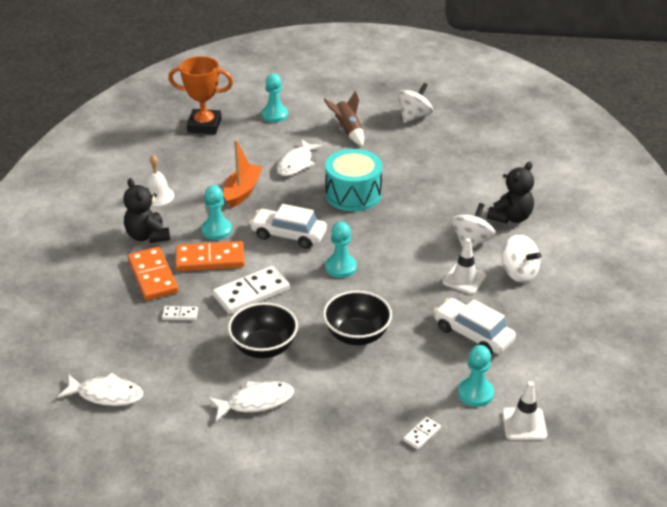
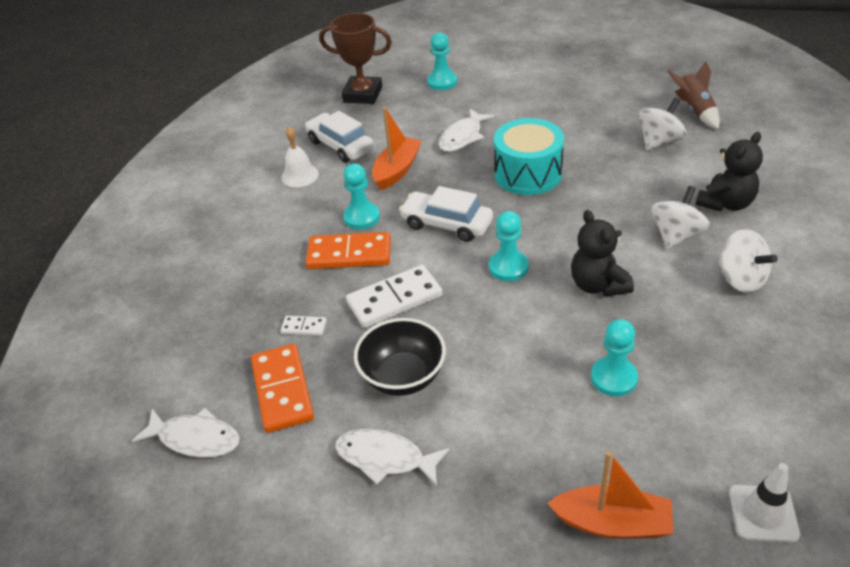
camera: 10 degrees right, 5 degrees up
(147, 236) = (280, 224): black teddy bear -> black teddy bear (598, 285)
(153, 276) = (279, 275): orange domino -> orange domino (283, 390)
(204, 125) = (363, 94): orange trophy -> brown trophy
(256, 402) = (385, 458): white fish -> white fish turned 150 degrees counterclockwise
(348, 131) = (525, 99): brown rocket -> brown rocket (694, 110)
(357, 335) = (525, 362): black bowl -> none
(414, 116) = (603, 81): white spinning top -> white spinning top (659, 141)
(422, 434) = (612, 523): white domino -> orange boat
(464, 279) = (668, 286): white traffic cone -> none
(473, 334) = (682, 366): white car -> white car (340, 146)
(475, 393) = (688, 458): turquoise pawn -> turquoise pawn (613, 378)

